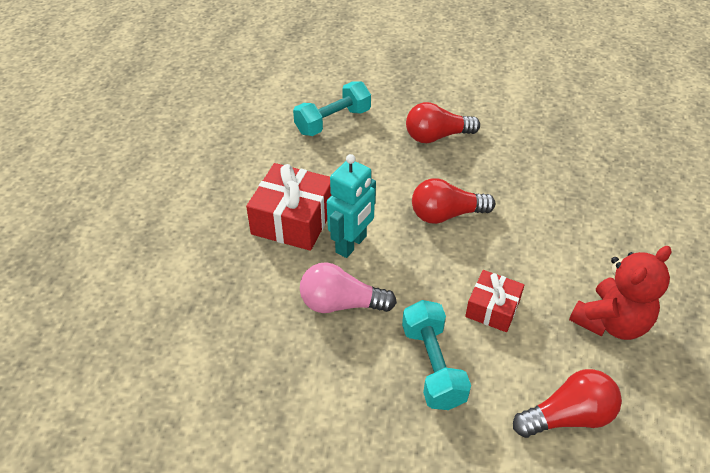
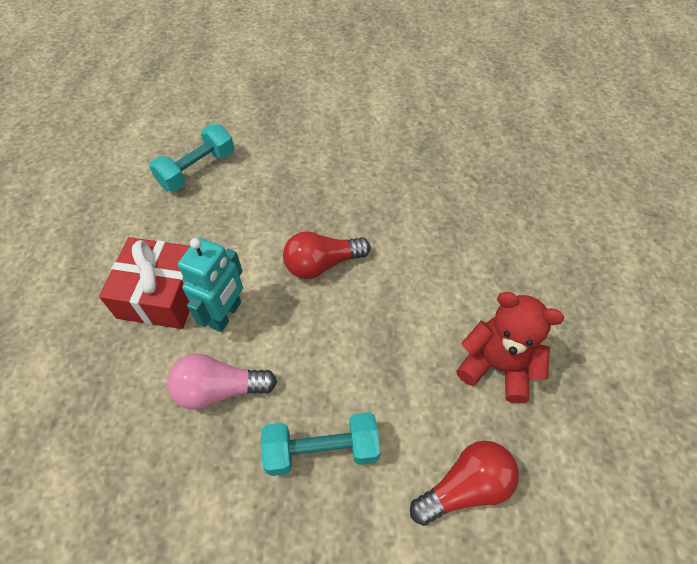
camera: 10 degrees left, 10 degrees up
(433, 366) = (321, 450): turquoise dumbbell -> turquoise dumbbell turned 75 degrees counterclockwise
(436, 136) = (306, 174): red light bulb -> none
(492, 308) = (378, 369): red gift -> none
(611, 322) = (497, 366): red teddy bear -> red teddy bear turned 105 degrees counterclockwise

